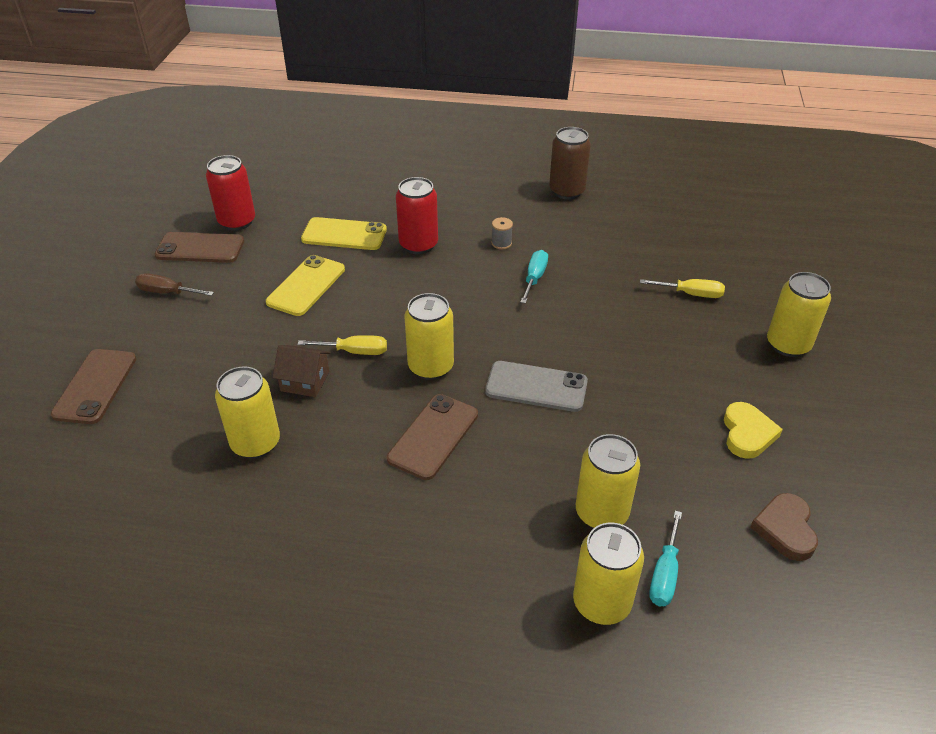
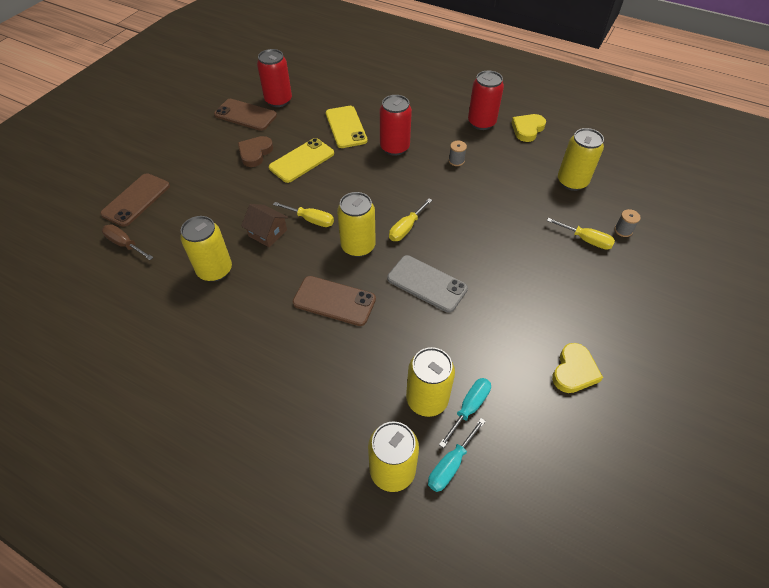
camera: 20 degrees right, 10 degrees up
(167, 292) = (210, 143): brown screwdriver -> brown screwdriver (125, 244)
(344, 234) = (346, 127): yellow phone -> yellow phone turned 45 degrees clockwise
(433, 436) = (334, 301): brown phone -> brown phone turned 60 degrees clockwise
(480, 332) = (406, 228): none -> yellow screwdriver
(510, 195) = (481, 123): none -> red can
(534, 278) = (468, 195): turquoise screwdriver -> turquoise screwdriver (469, 408)
(567, 191) = (527, 129): brown can -> yellow heart
(725, 274) = (623, 230): none -> grey spool
(785, 529) = (565, 461): brown heart -> brown heart (255, 153)
(788, 344) = (647, 305): yellow can -> yellow can (572, 182)

